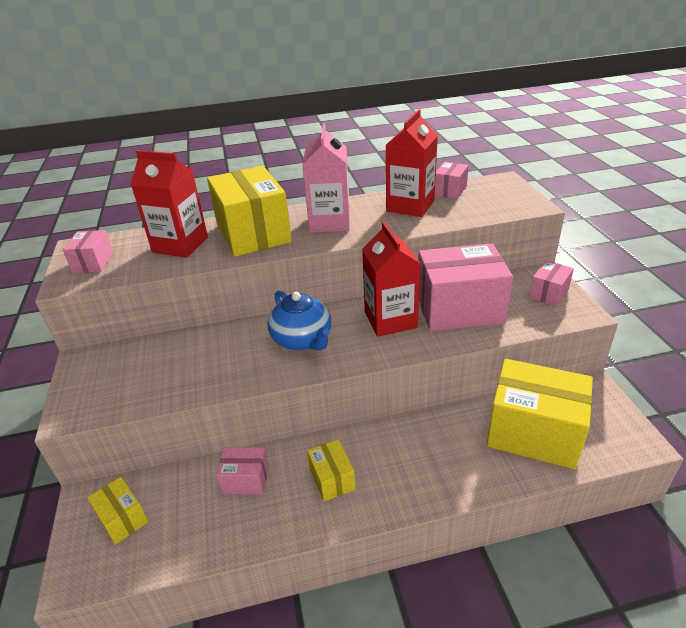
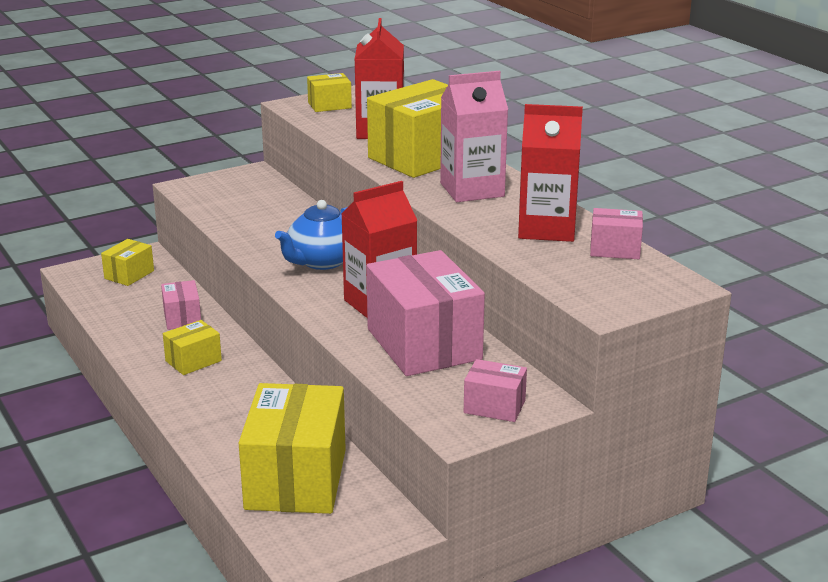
camera: 70 degrees right, 10 degrees down
(93, 262) = (329, 105): pink box -> yellow box

